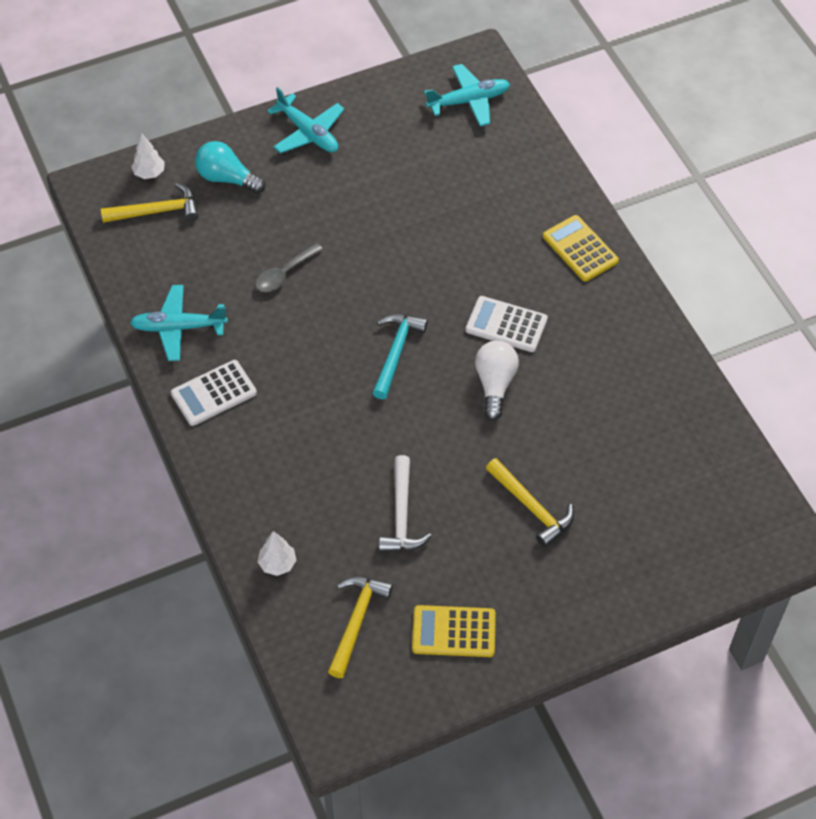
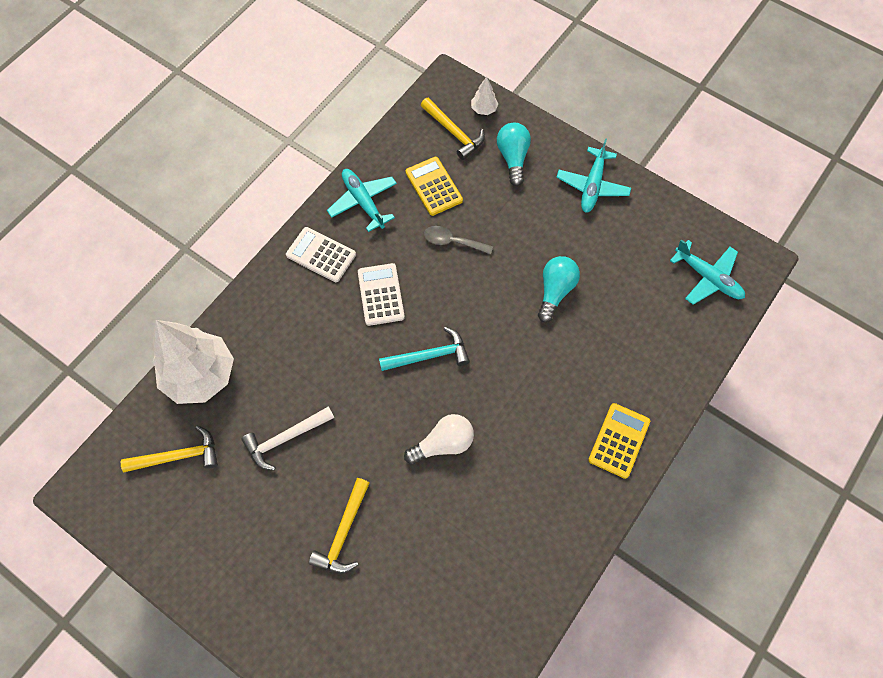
camera: 60 degrees right, 10 degrees up
(277, 564) = (201, 375): white tree -> white tree, size x2.45
(399, 219) = (555, 291): none -> turquoise light bulb
(453, 632) = (202, 532): yellow calculator -> yellow calculator (433, 186)
(506, 325) = (505, 422): white calculator -> white calculator (380, 294)

